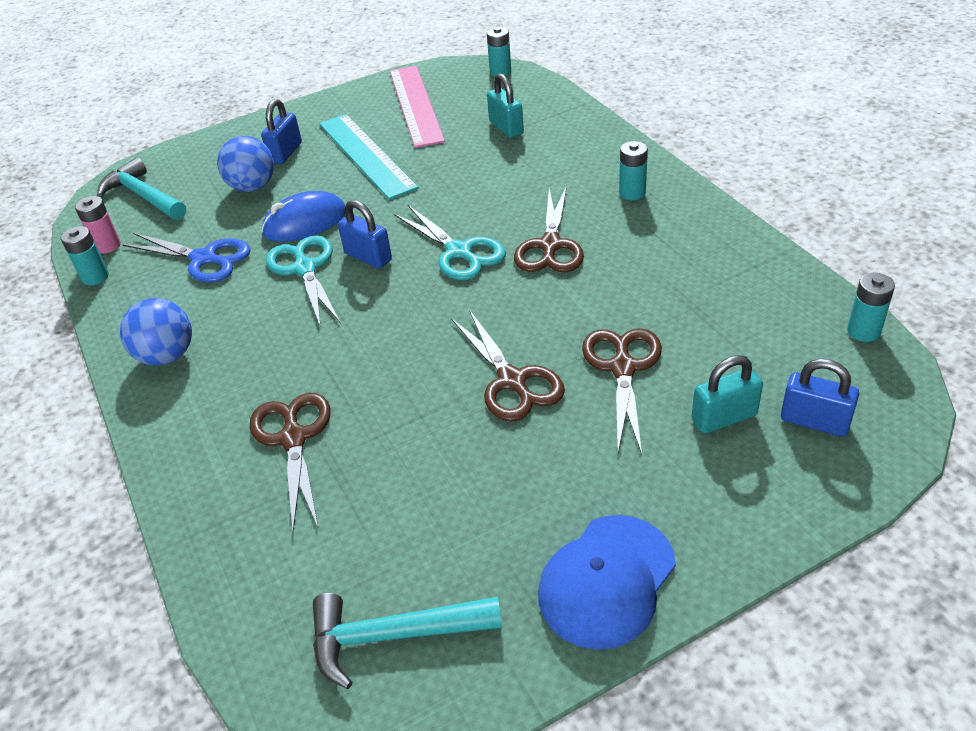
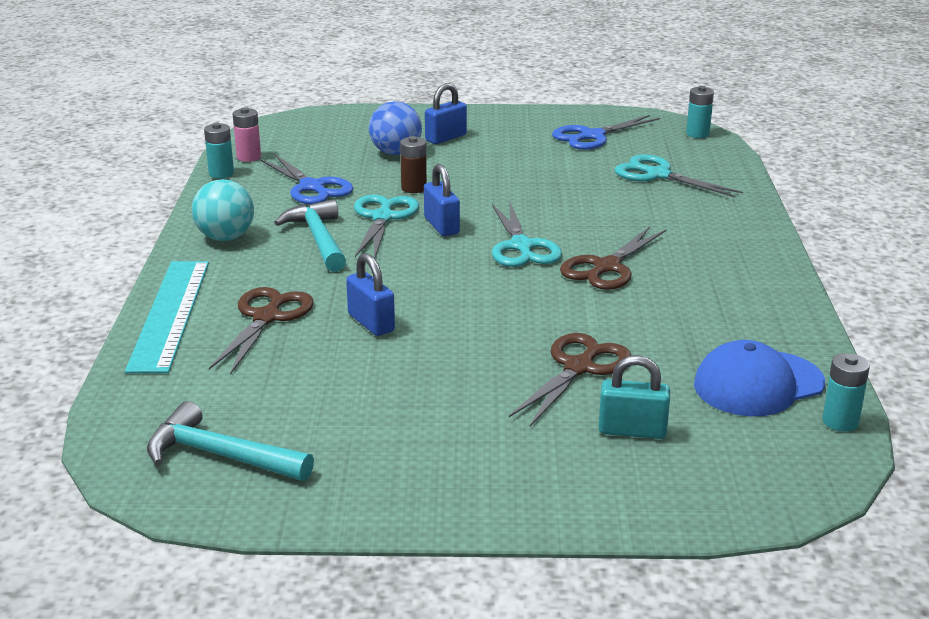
camera: 25 degrees right, 15 degrees down
(144, 196) = (305, 134): turquoise hammer -> turquoise hammer (318, 239)
(167, 356) = (225, 237): blue ball -> turquoise ball
(305, 222) = (414, 188): blue mouse -> brown battery
(366, 155) = (512, 158): turquoise ruler -> turquoise ruler (170, 314)
(415, 105) = (592, 136): pink ruler -> blue scissors
(506, 128) = (658, 175): turquoise padlock -> turquoise scissors
(512, 381) = (474, 343): brown scissors -> none
(607, 580) = (414, 490): blue cap -> blue cap (758, 384)
(632, 193) = (725, 255): turquoise battery -> none
(814, 421) = (714, 463): blue padlock -> blue padlock (371, 323)

